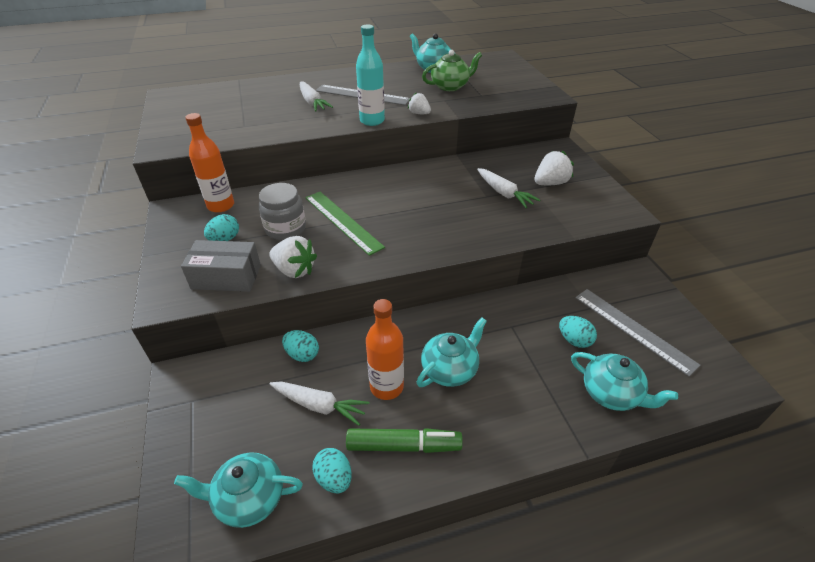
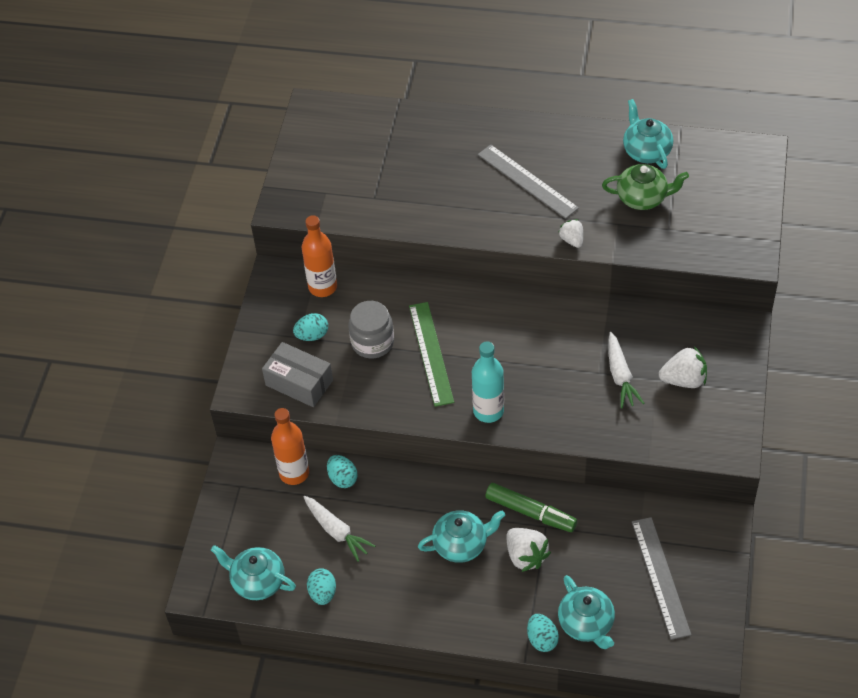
camera: 30 degrees right, 10 degrees up
(295, 270) = (360, 398): white strawberry -> white strawberry (526, 556)
(312, 102) = (464, 177): white carrot -> none
(372, 121) = (512, 235): turquoise bottle -> turquoise bottle (488, 411)
(386, 387) = (399, 538): orange bottle -> orange bottle (294, 473)
(403, 445) = (386, 591): green marker -> green marker (530, 512)
(574, 340) = (594, 564): turquoise egg -> turquoise egg (542, 639)

